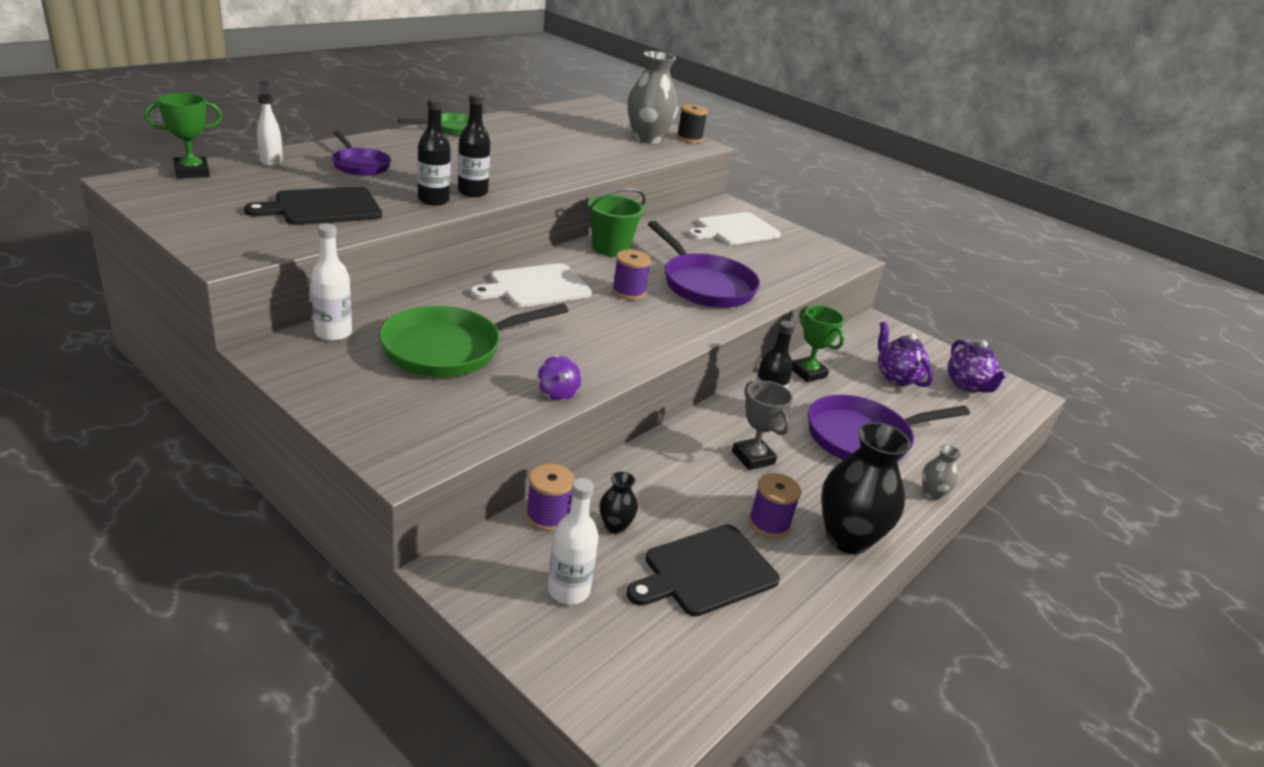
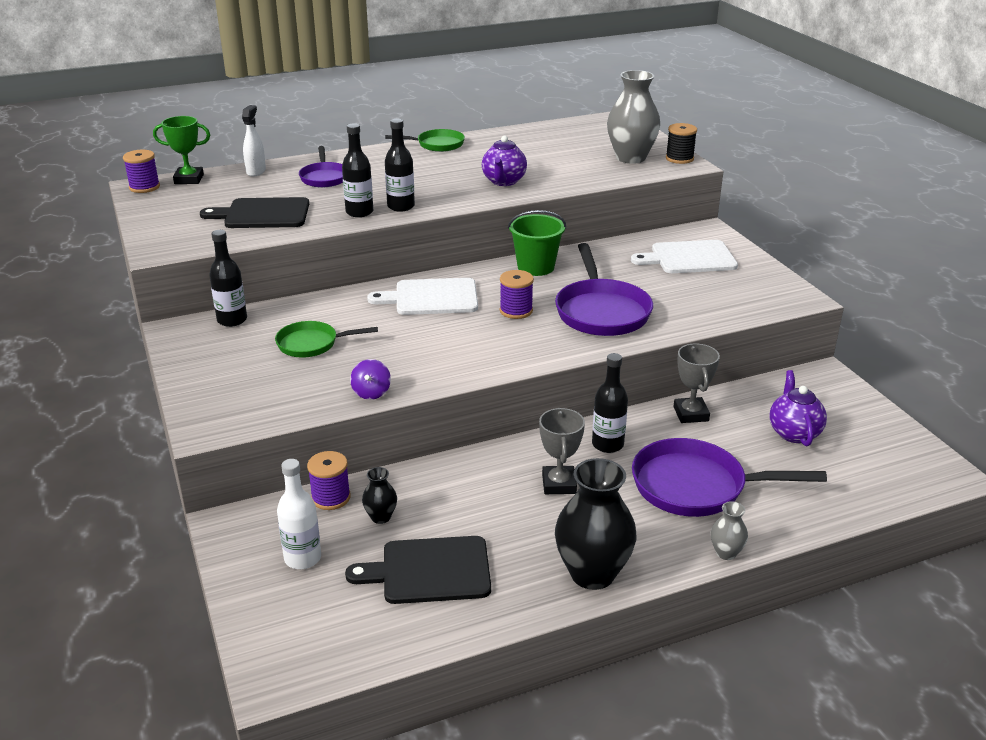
camera: 30 degrees right, 0 degrees up
(333, 333) = (232, 320): white bottle -> black bottle
(449, 349) = (311, 344): green pan -> green pan, size x0.59
(769, 523) = (523, 544): purple spool -> purple spool (144, 187)
(808, 373) = (691, 414): green trophy -> grey trophy
(967, 386) = (878, 454): purple teapot -> purple teapot (503, 181)

